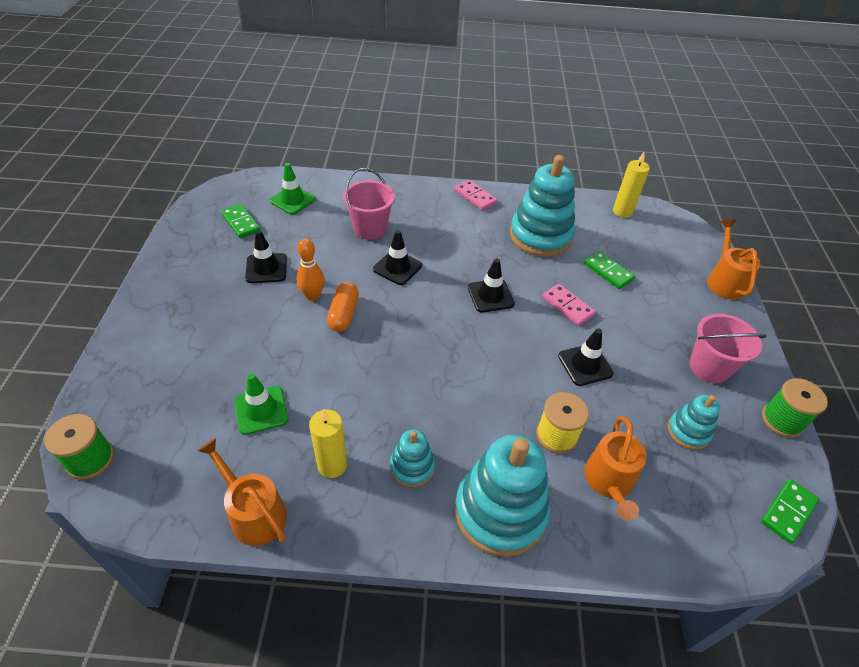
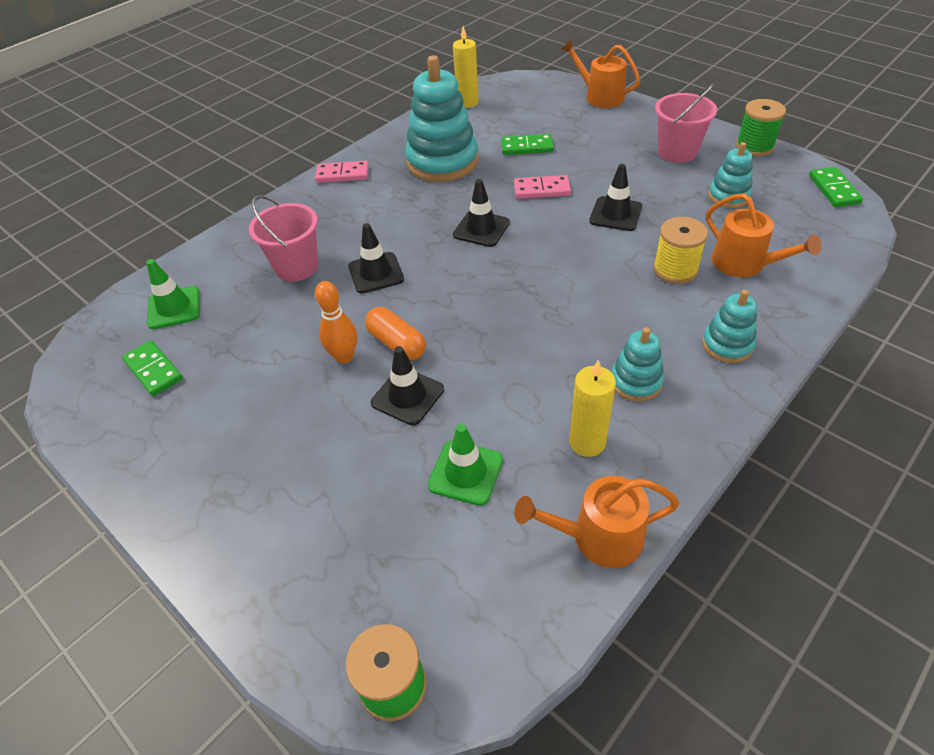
camera: 45 degrees left, 0 degrees up
(240, 223) = (153, 370): green domino -> green domino turned 45 degrees clockwise
(266, 268) = (257, 378): black traffic cone -> black traffic cone (407, 396)
(500, 511) = (727, 345): turquoise stacking toy -> turquoise stacking toy, size x0.51

